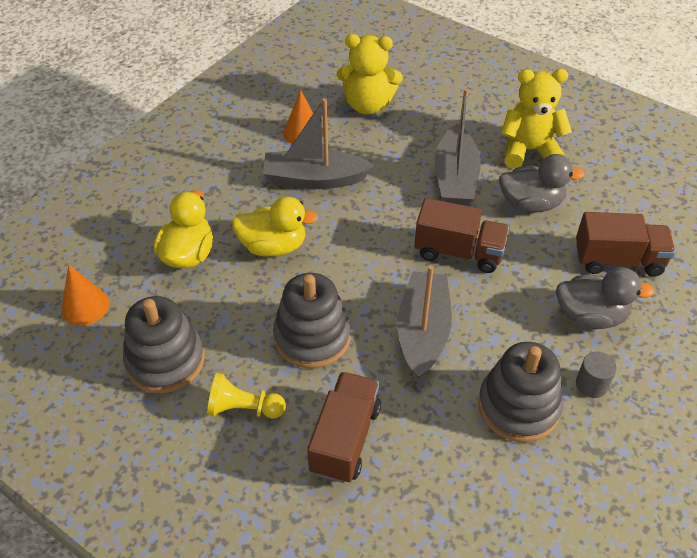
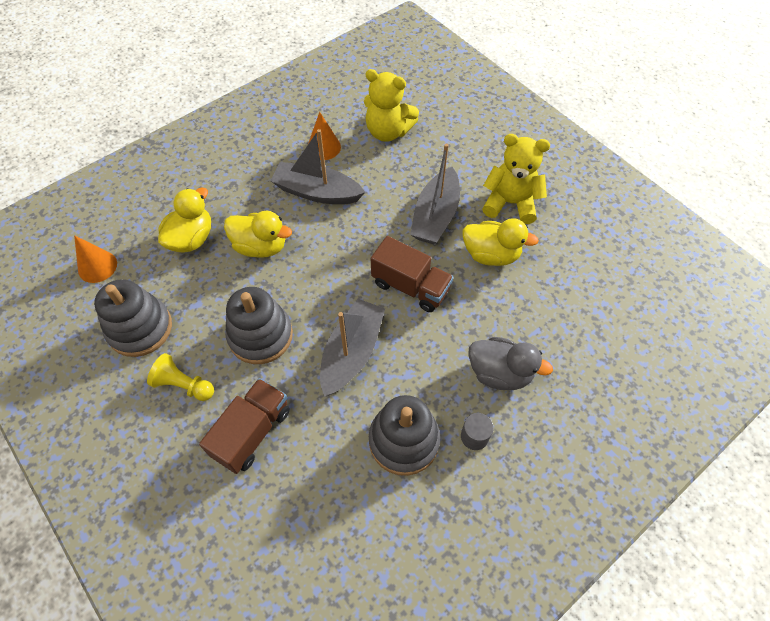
camera: 15 degrees right, 10 degrees up
(531, 204) = (491, 254): grey duck -> yellow duck
(618, 260) = (546, 325): brown truck -> none

